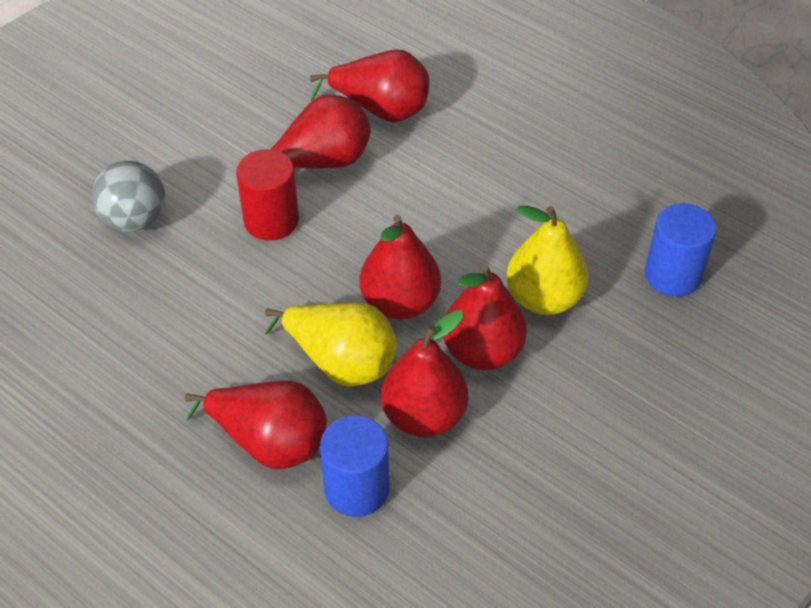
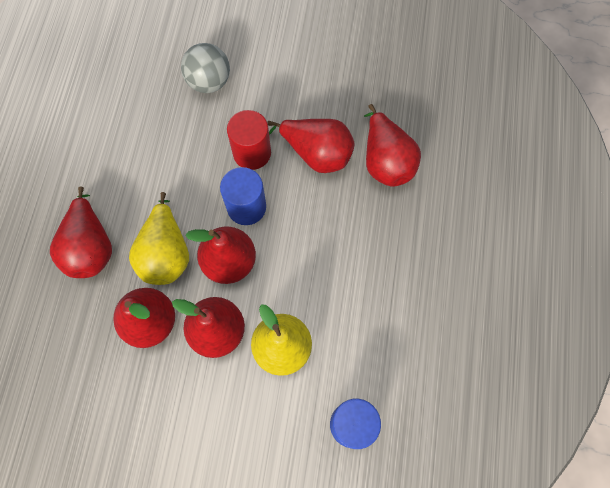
camera: 60 degrees right, 20 degrees up
(357, 489) = (82, 312): blue cylinder -> blue cylinder (246, 207)

